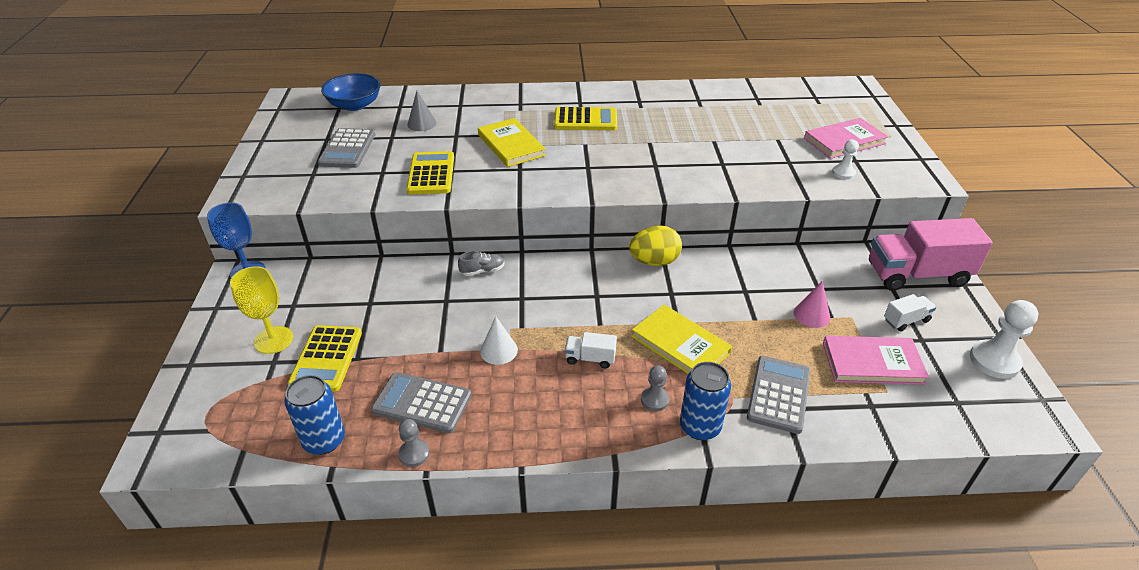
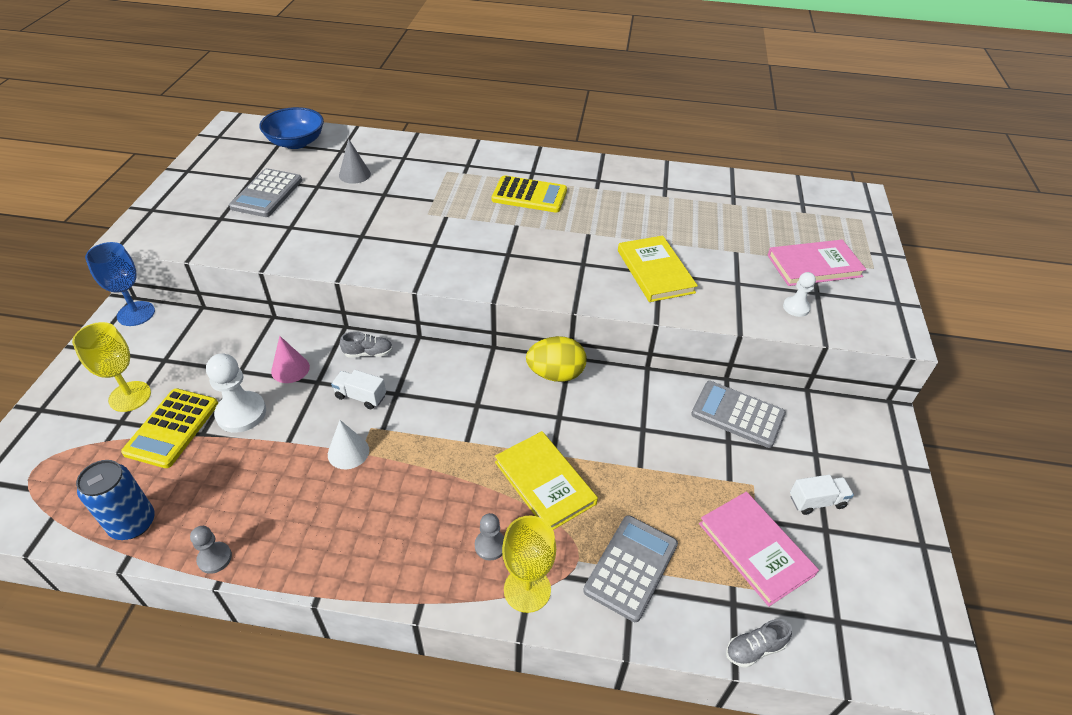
camera: 10 degrees right, 5 degrees up
(422, 403) = (246, 499): grey calculator -> grey calculator (737, 414)
(431, 174) = (339, 237): yellow calculator -> none
(511, 145) = (436, 214): yellow book -> yellow book (655, 271)
(590, 358) = (440, 480): white truck -> white truck (360, 396)
(700, 426) = (527, 589): blue can -> yellow goblet
(811, 315) = (707, 473): pink cone -> pink cone (290, 369)
(872, 363) = (755, 549): pink book -> pink book turned 45 degrees clockwise
(901, 434) = (754, 649): none -> grey shoe
(916, 274) = (852, 444): pink truck -> none
(994, 361) = (904, 575): white pawn -> white pawn (241, 413)

